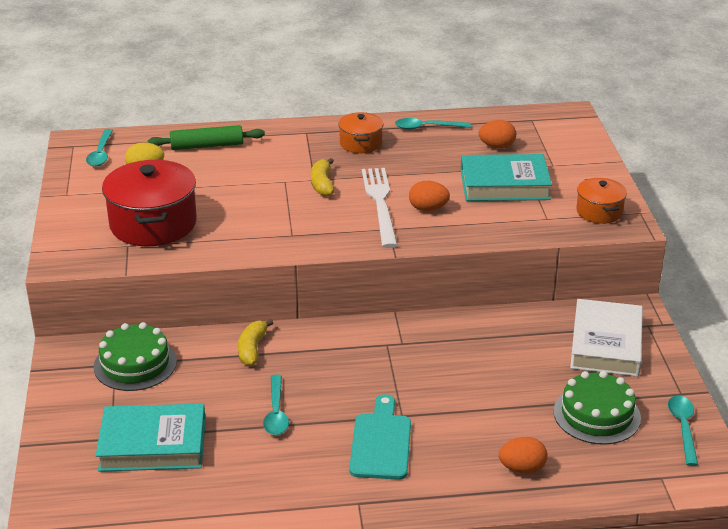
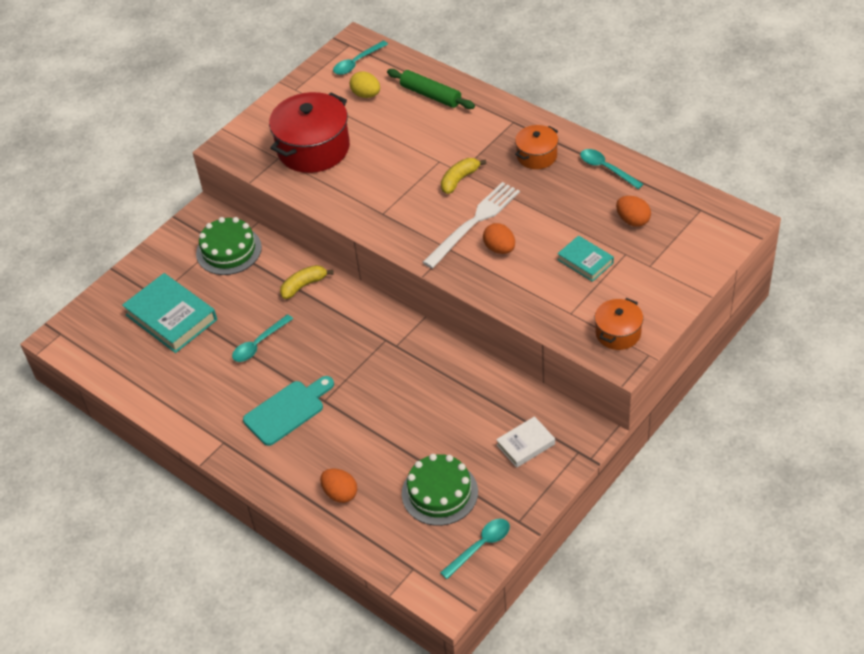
camera: 50 degrees right, 15 degrees up
(504, 184) = (585, 261): turquoise book -> turquoise book, size x0.56
(606, 344) = (525, 444): white book -> white book, size x0.56

